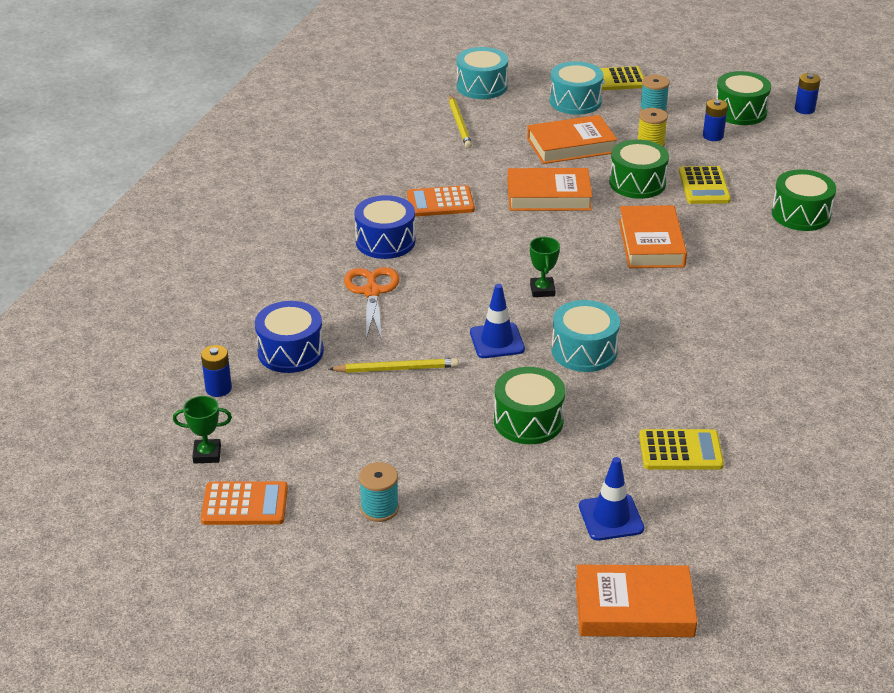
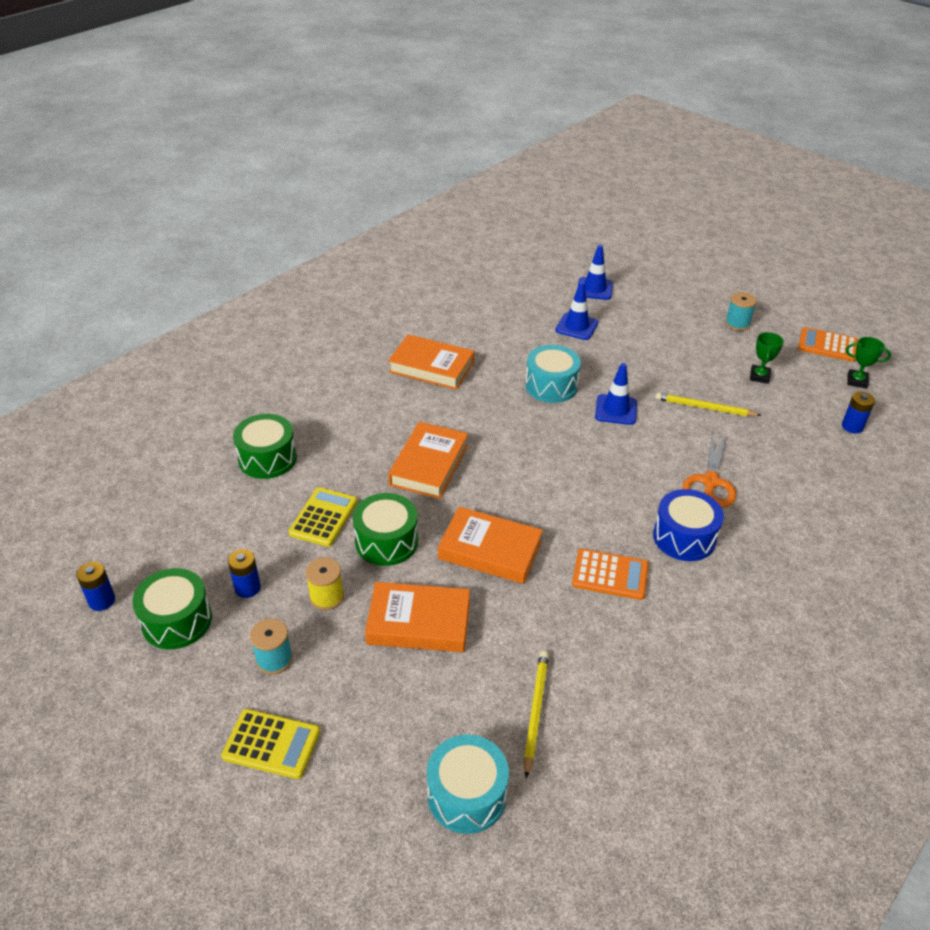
camera: 160 degrees left, 5 degrees up
(290, 352) = (791, 443): blue drum -> none
(528, 421) = (618, 349): green drum -> none
(542, 290) = (555, 444): green trophy -> green trophy (759, 376)
(575, 101) = (358, 711): turquoise drum -> none
(600, 441) = (576, 326): none -> blue traffic cone
(634, 608) = (606, 252): orange book -> orange book (431, 367)
(680, 451) = (528, 310): yellow calculator -> none

